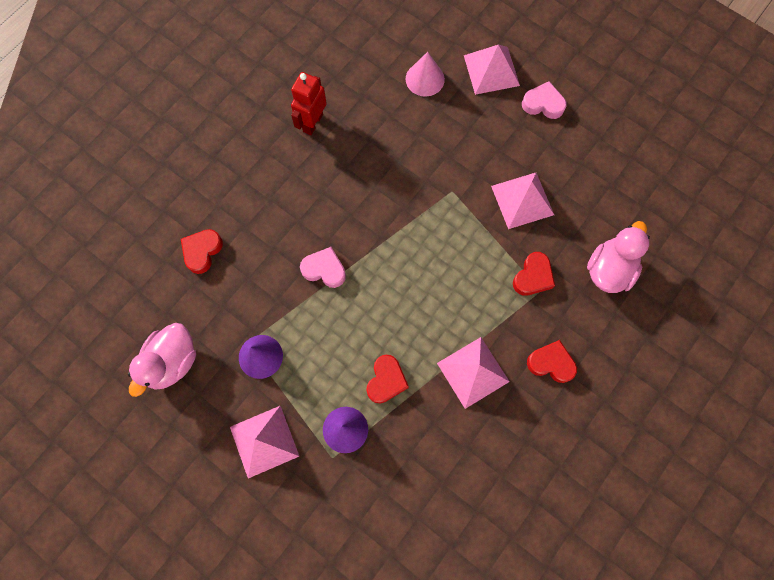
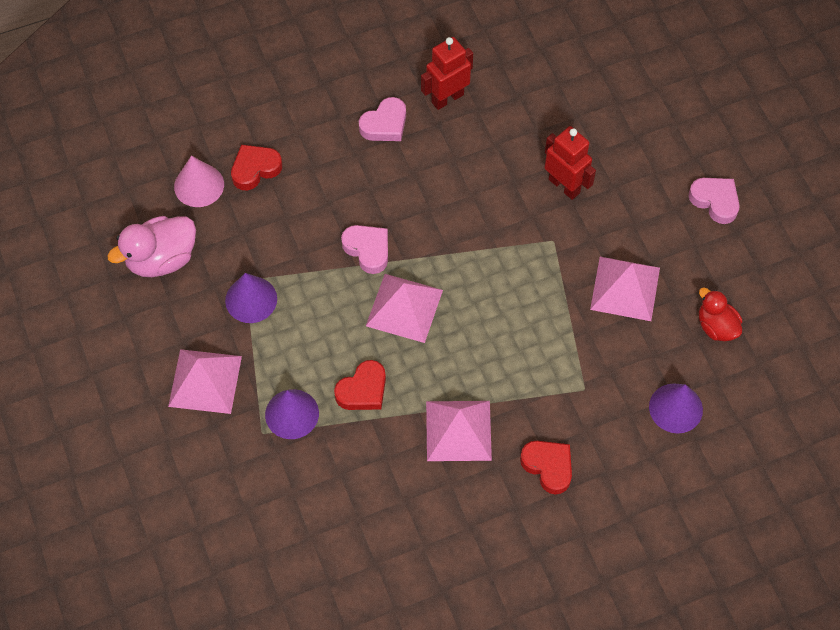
camera: 30 degrees right, 10 degrees down
(279, 166) = (385, 124): none -> pink heart
(425, 79) = (598, 111): pink cone -> pink cone (199, 185)
(435, 146) = (564, 186): none -> red robot
(491, 70) = (679, 138): pink pyramid -> pink pyramid (404, 308)
(533, 277) = (585, 371): red heart -> none
(599, 195) = (716, 326): none -> red duck
(609, 269) = (675, 408): pink duck -> purple cone

